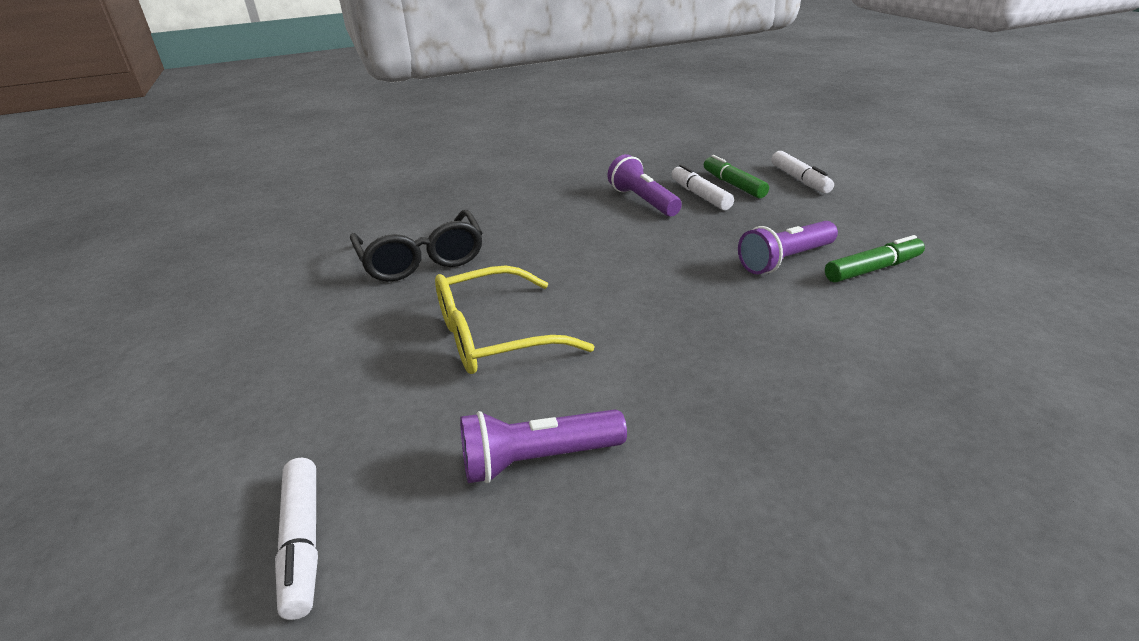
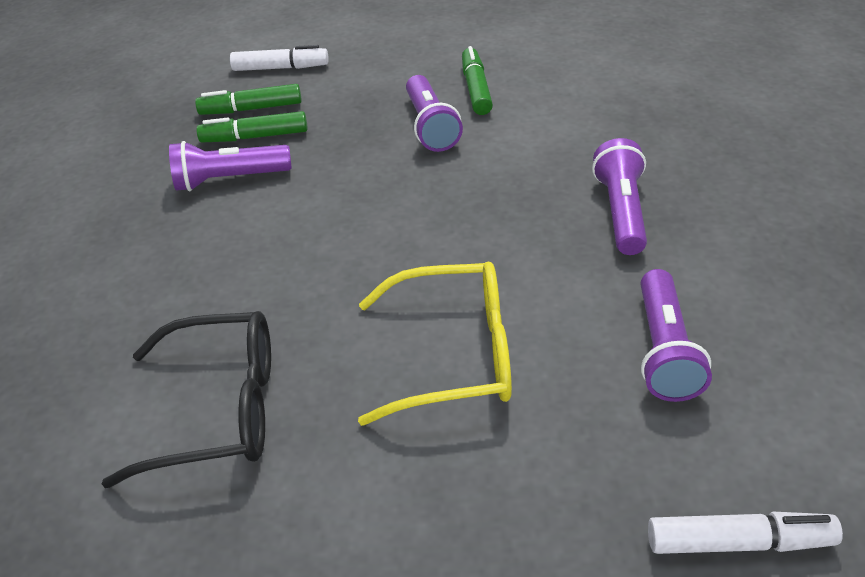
camera: 70 degrees left, 10 degrees up
(494, 336) = (454, 355): yellow glasses -> yellow glasses turned 90 degrees counterclockwise
(700, 195) = (255, 137): white marker -> green marker
(741, 397) = (620, 211): none -> purple flashlight

